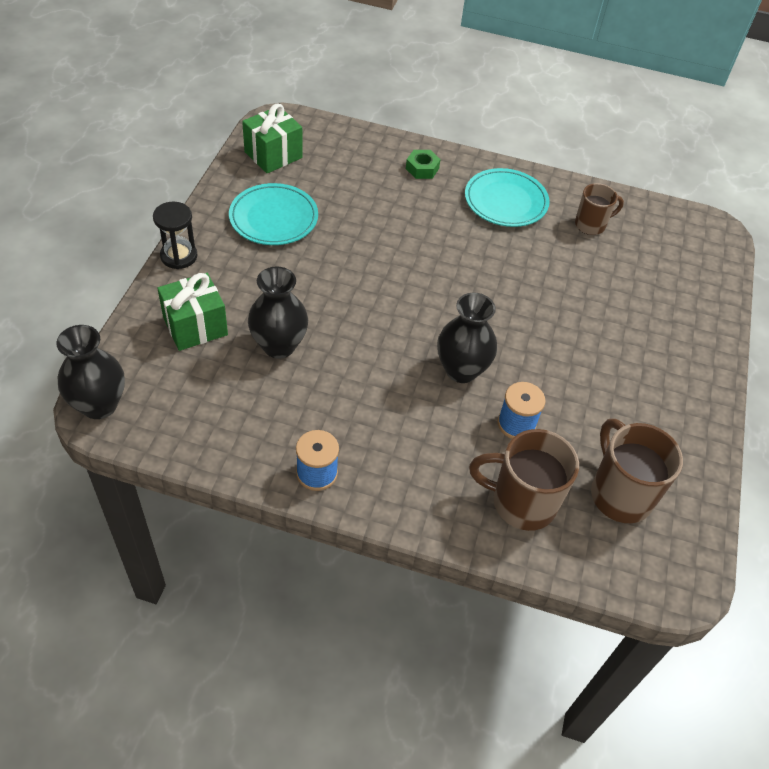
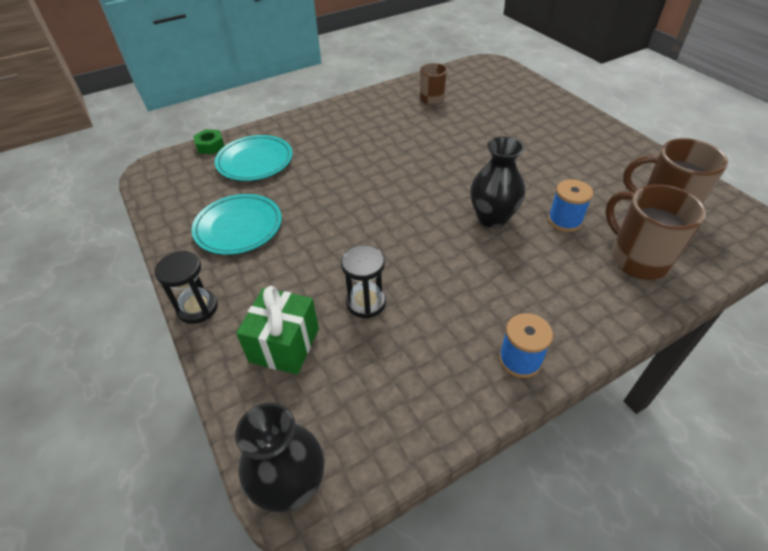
camera: 40 degrees left, 5 degrees down
(273, 155) = (180, 190): green gift -> none
(279, 346) = (366, 302): black vase -> black hourglass
(422, 168) = (297, 133): green nut -> green nut (210, 146)
(505, 201) = (371, 117): turquoise plate -> turquoise plate (255, 161)
(521, 502) = (637, 259): brown mug -> brown mug turned 90 degrees clockwise

